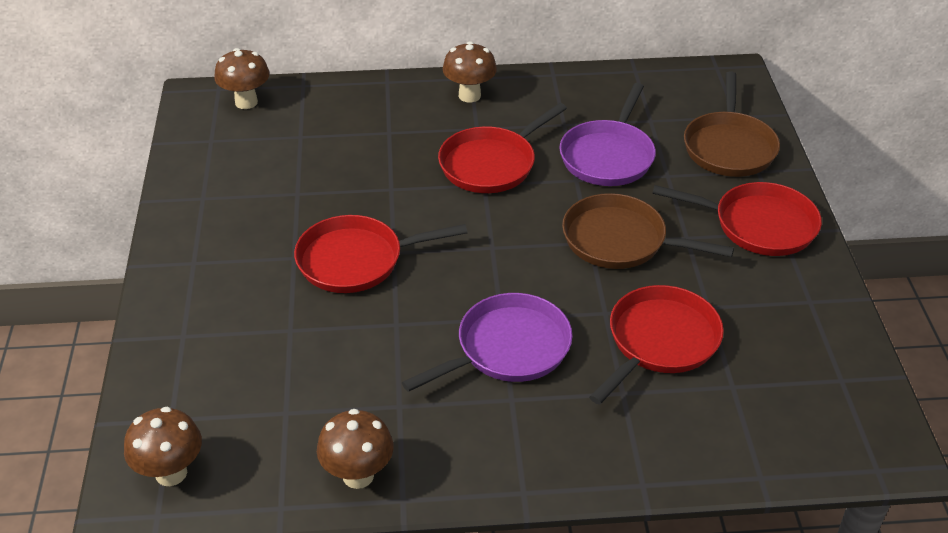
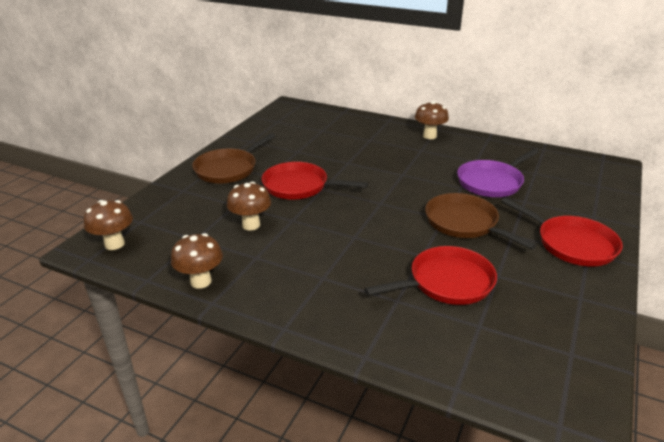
camera: 30 degrees right, 10 degrees down
(246, 102) = (309, 112): brown mushroom -> brown mushroom (251, 225)
(491, 164) = (415, 167): red pan -> none
(508, 348) = (344, 252): purple pan -> none
(729, 147) = (581, 199): brown pan -> brown pan (228, 169)

